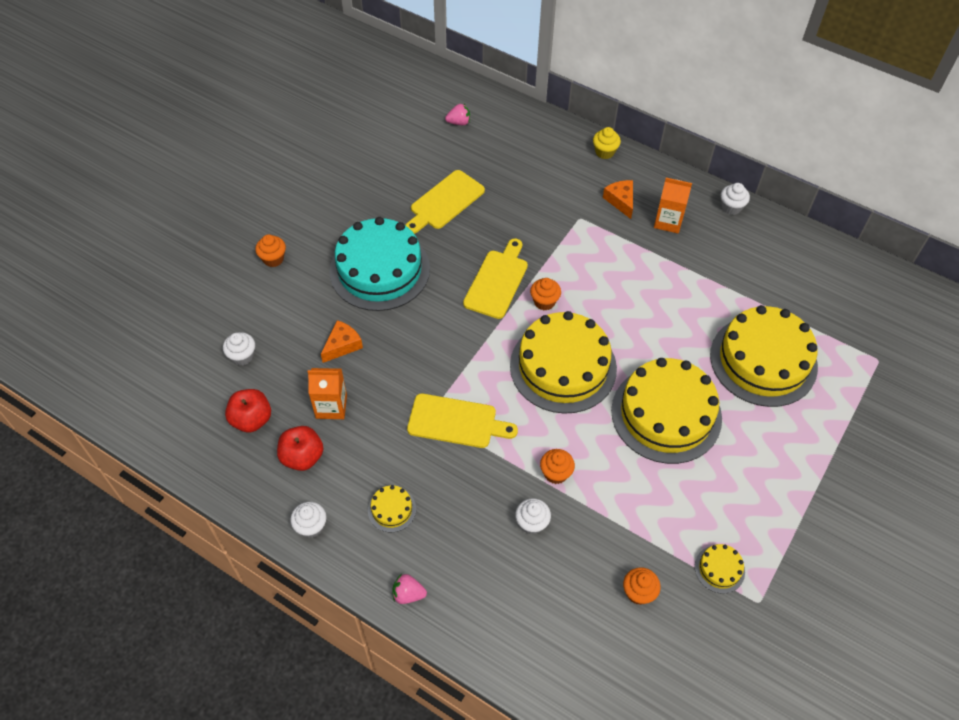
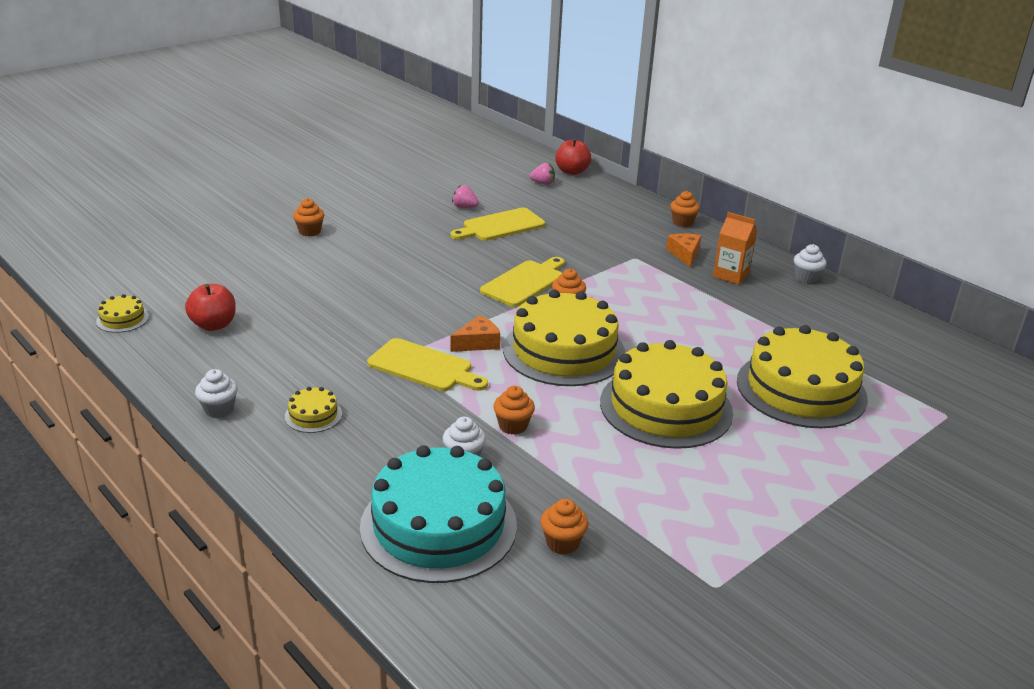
camera: 15 degrees right, 25 degrees down
(242, 356) = (236, 284): white cupcake -> none
(302, 457) = (246, 359): red apple -> red apple (572, 171)
(331, 406) = (299, 332): orange carton -> none
(342, 345) = (339, 295): orange cheese -> orange cheese (478, 343)
(379, 270) = (408, 255): turquoise cake -> turquoise cake (438, 525)
(408, 594) = (288, 483): pink strawberry -> pink strawberry (464, 207)
(604, 152) = (682, 222): yellow cupcake -> orange cupcake
(719, 569) = (676, 545): yellow cake -> yellow cake (122, 319)

